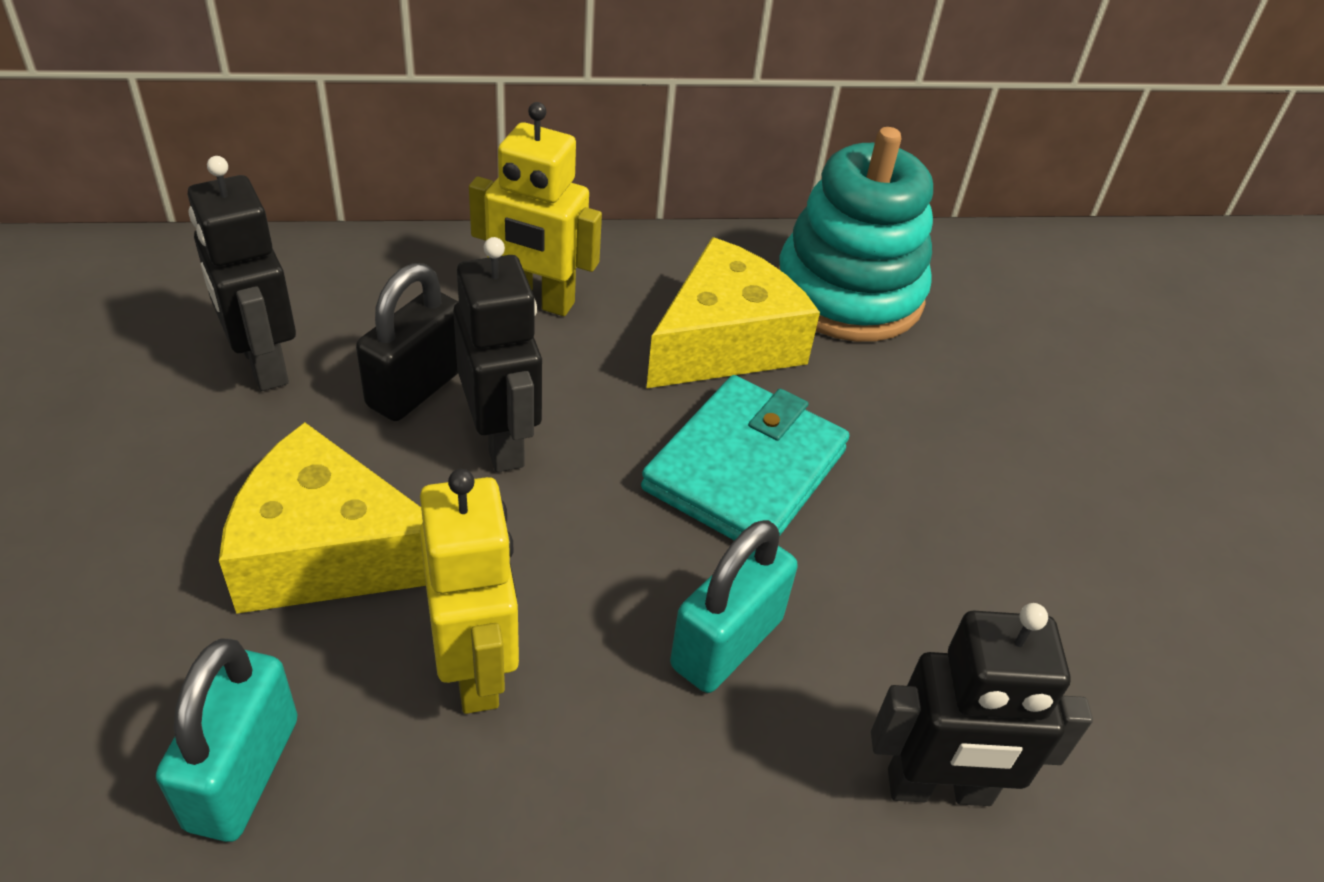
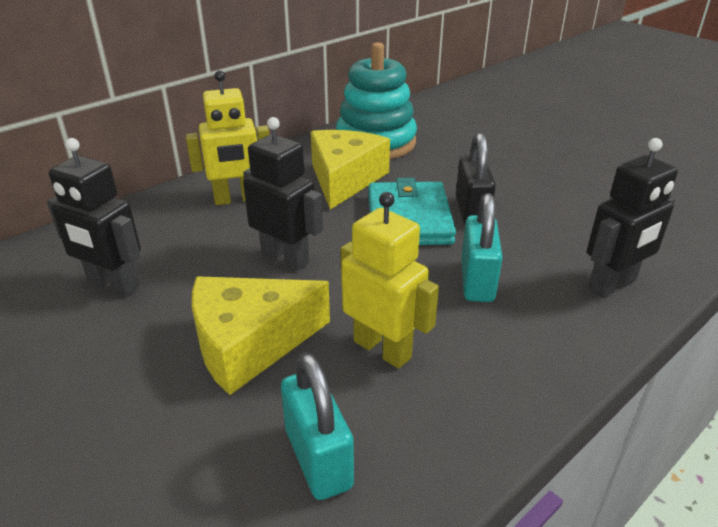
camera: 30 degrees left, 10 degrees down
(417, 387) = (215, 257): black padlock -> black padlock (471, 212)

